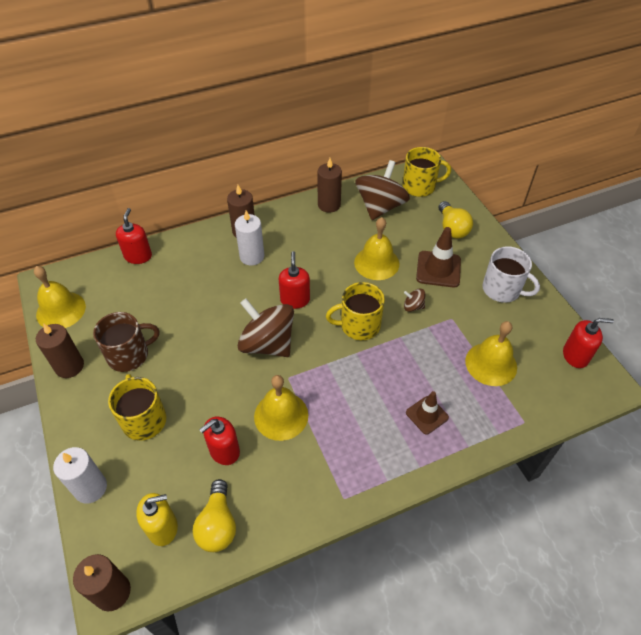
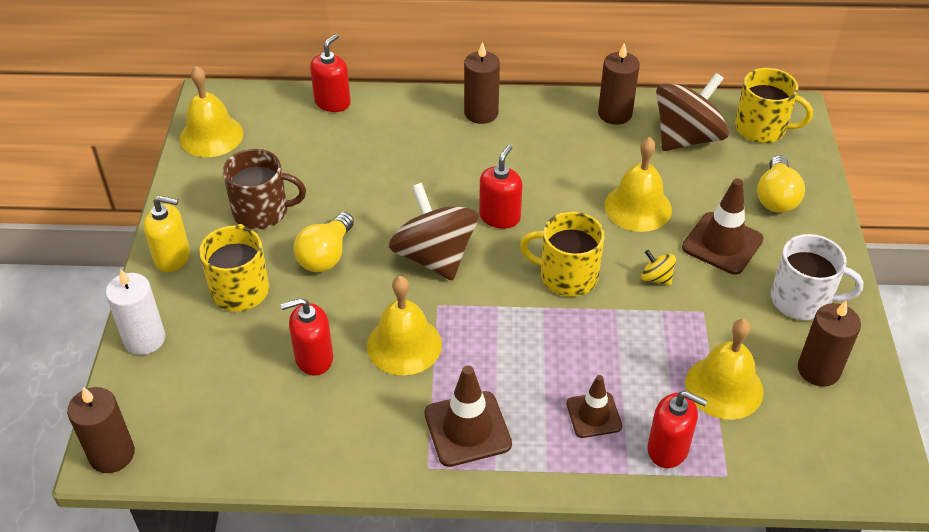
camera: 25 degrees right, 5 degrees down
(69, 366) = (189, 201): brown candle -> brown candle (818, 370)
(162, 527) = (200, 412): yellow soap dispenser -> yellow soap dispenser (172, 257)
(218, 524) = (262, 434): yellow light bulb -> yellow light bulb (326, 255)
(252, 256) = (473, 147): white candle -> none
(354, 459) = (467, 429): none -> brown traffic cone
(413, 306) = (656, 278): brown spinning top -> yellow spinning top
(502, 289) = (802, 300): white mug -> white mug turned 45 degrees counterclockwise
(575, 355) = (859, 422): red soap dispenser -> red soap dispenser (668, 449)

